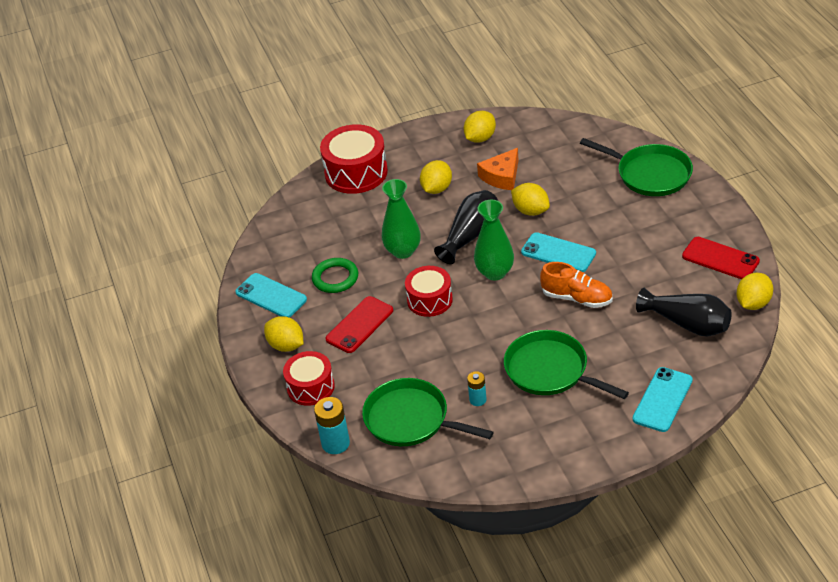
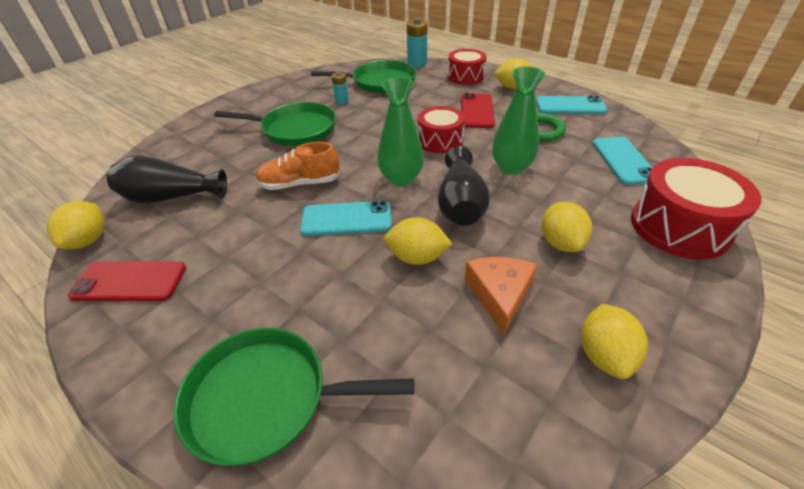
camera: 145 degrees right, 0 degrees up
(662, 400) = (189, 139): turquoise phone -> turquoise phone (623, 160)

